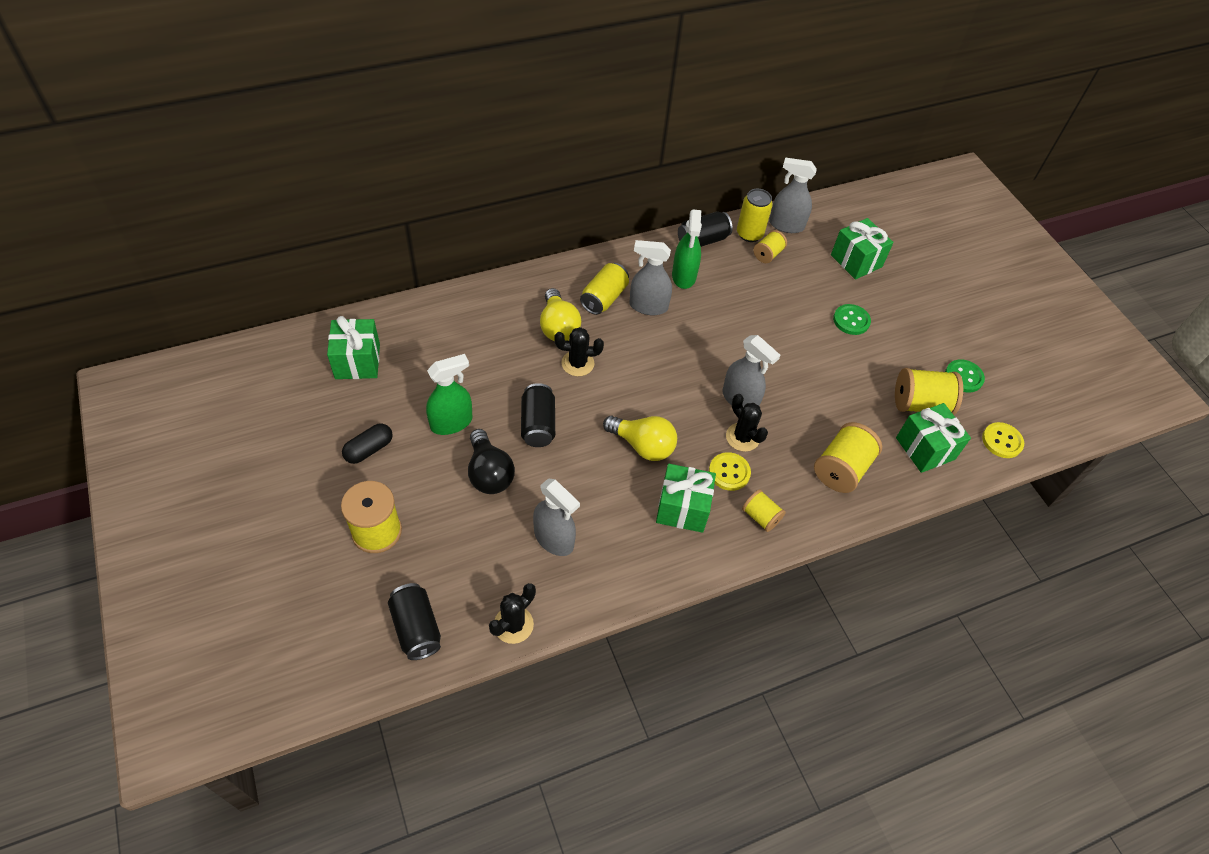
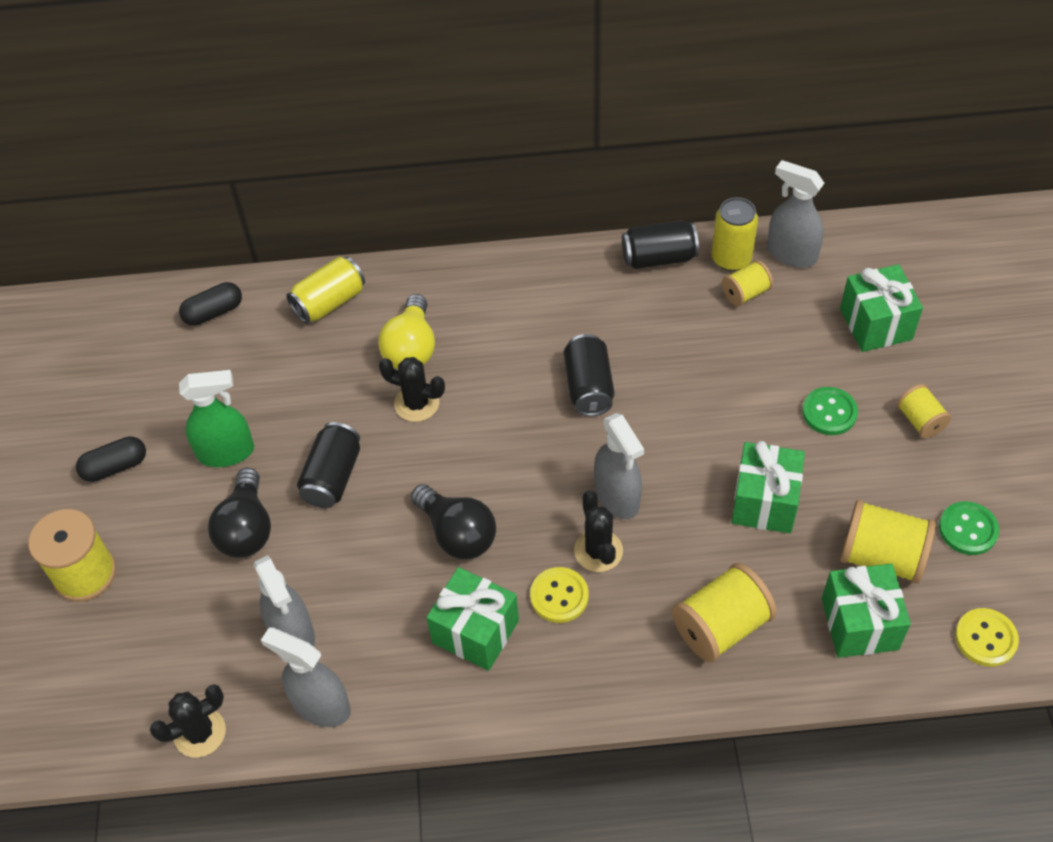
camera: 25 degrees right, 0 degrees up
(357, 361) = (144, 349): green gift -> green gift (764, 502)
(401, 326) = (213, 312): none -> black capsule
(416, 628) = (84, 707): black can -> black can (588, 387)
(604, 298) = (488, 318): yellow can -> yellow can (329, 302)
(643, 445) = (457, 534): yellow light bulb -> black light bulb
(648, 306) = (543, 340): grey spray bottle -> grey spray bottle (321, 705)
(684, 276) = (611, 306): green spray bottle -> none
(760, 517) = (577, 668): yellow spool -> yellow spool (920, 420)

